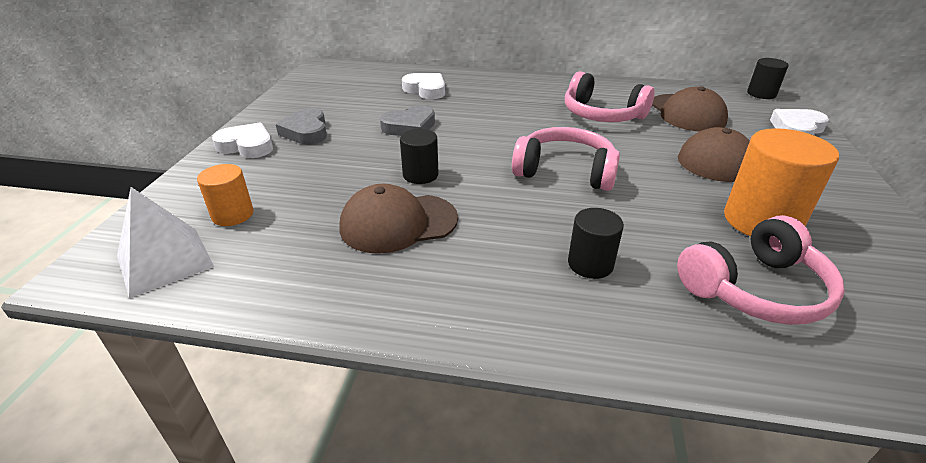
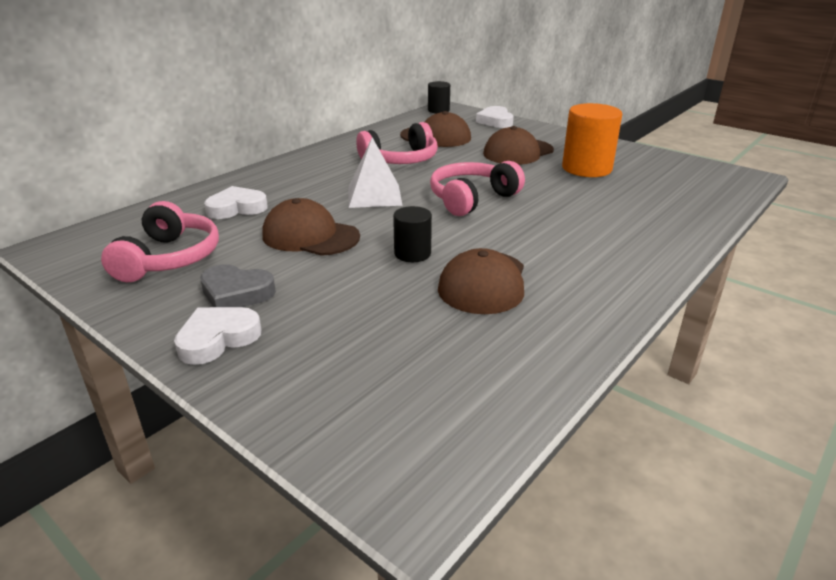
camera: 60 degrees left, 5 degrees down
(165, 261) = (436, 429): white pyramid -> white pyramid (374, 195)
(233, 215) = (380, 370): orange cylinder -> none
(410, 127) = (310, 236): grey heart -> brown cap
(590, 264) = (594, 228): black cylinder -> none
(755, 289) = (648, 194): pink headphones -> pink headphones (169, 258)

